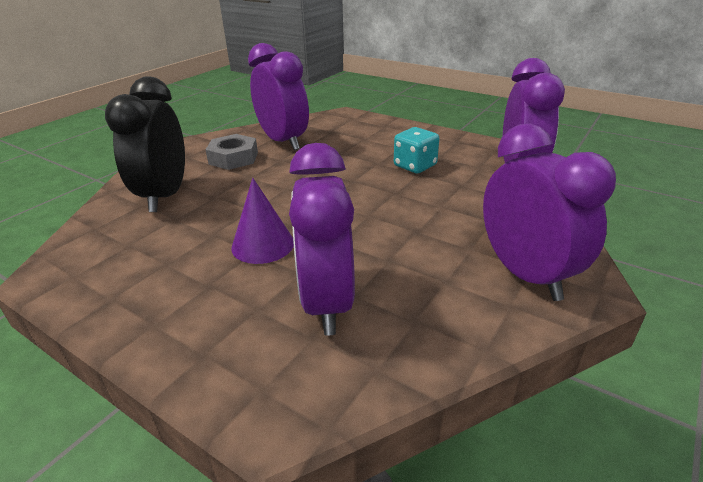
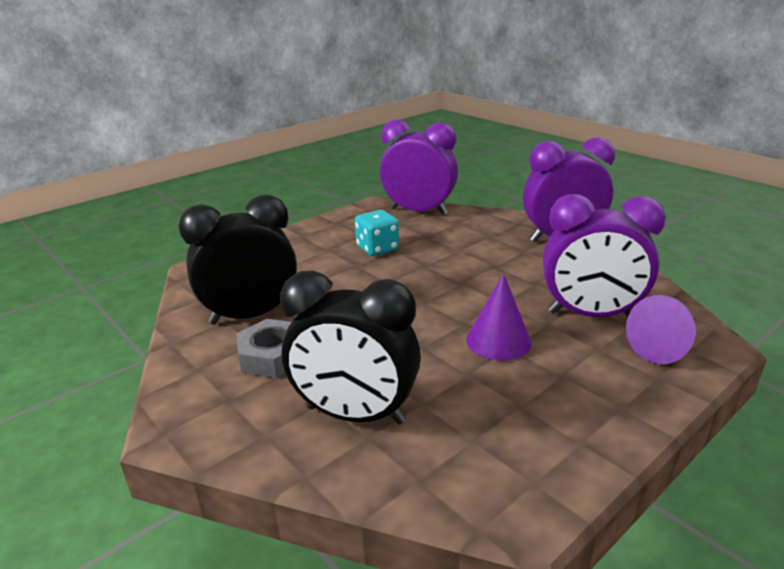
camera: 75 degrees left, 5 degrees down
(262, 362) = (663, 347): none -> purple cone
(283, 141) = (250, 315): purple clock -> black clock

